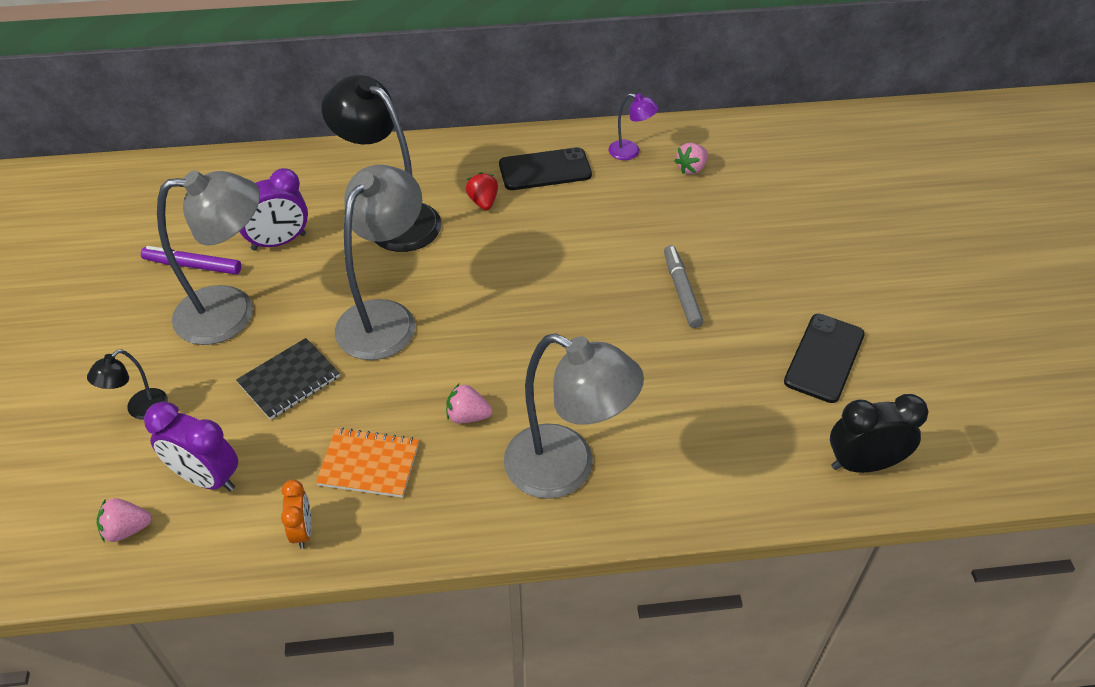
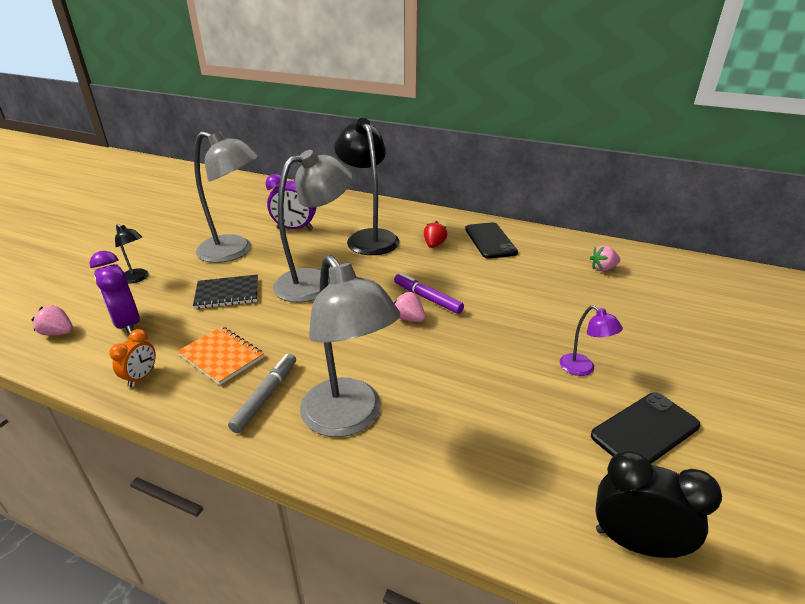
camera: 30 degrees right, 15 degrees down
(140, 409) = (137, 278): black lamp -> black lamp turned 120 degrees counterclockwise
(193, 265) = (240, 226): purple marker -> purple marker (427, 298)
(467, 416) = (312, 354): pink strawberry -> pink strawberry (408, 318)
(545, 170) = (490, 241): black phone -> black phone turned 60 degrees clockwise
(630, 152) = (560, 248): purple lamp -> purple lamp (583, 369)
(681, 291) = (540, 337): grey marker -> grey marker (266, 396)

